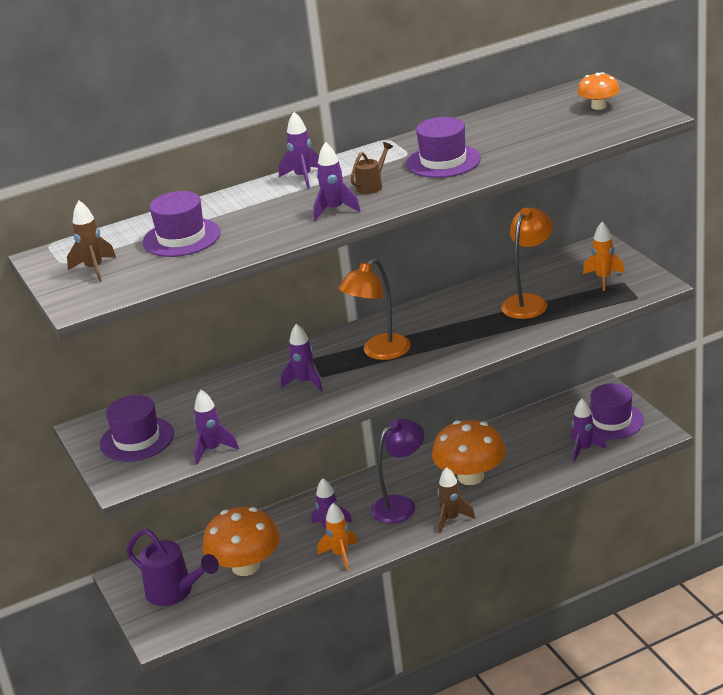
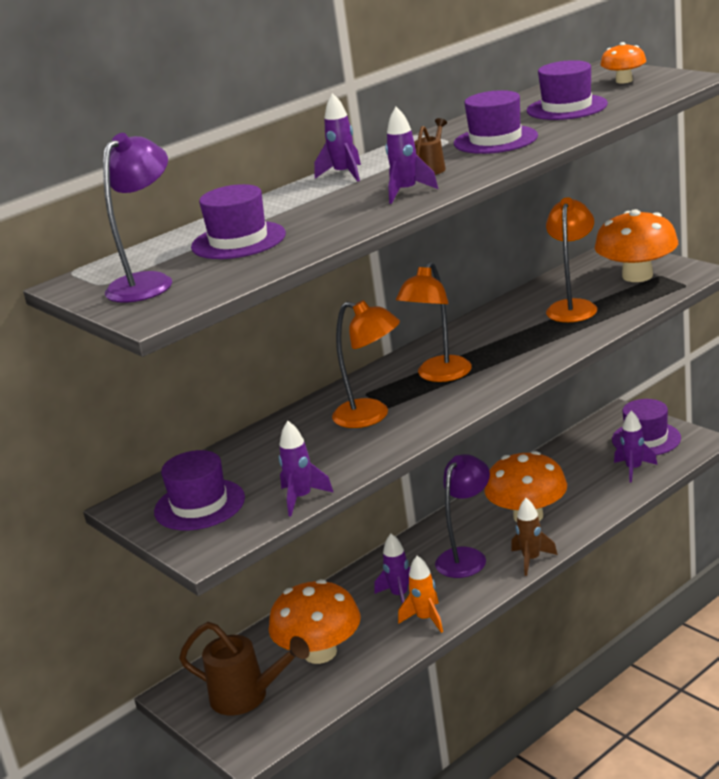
camera: 15 degrees left, 5 degrees down
(94, 269) = (148, 282): brown rocket -> purple lamp
(175, 592) = (247, 697): purple watering can -> brown watering can
(305, 382) = (371, 416): purple rocket -> orange lamp
(527, 132) = (567, 108): none -> purple hat
(603, 278) = (637, 276): orange rocket -> orange mushroom

